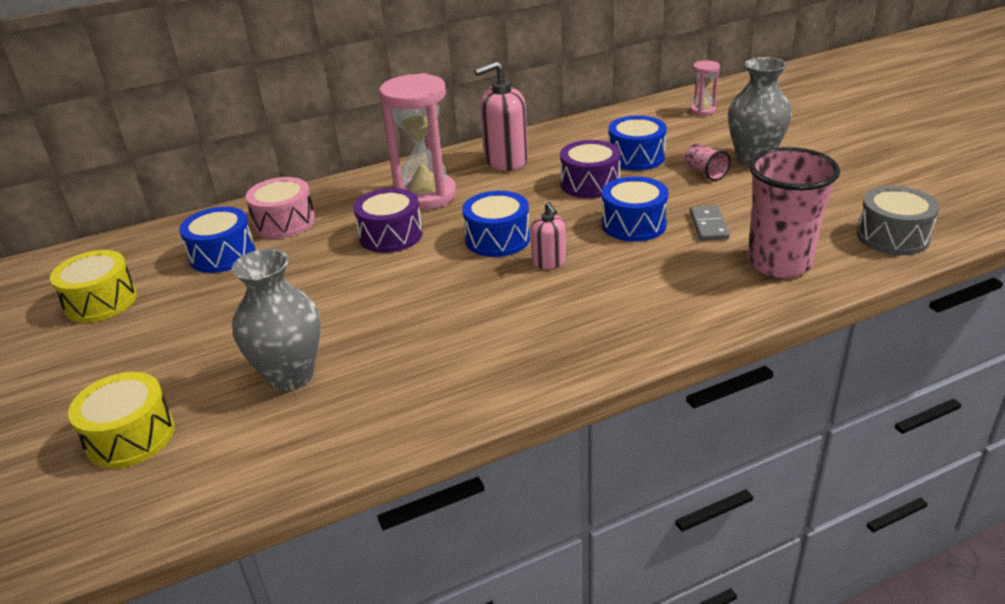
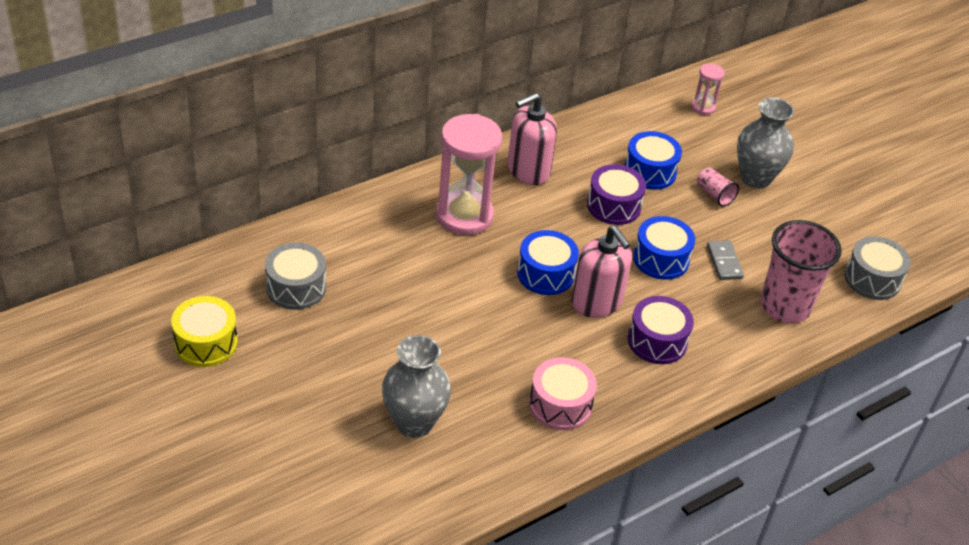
camera: 15 degrees left, 10 degrees up
(130, 437) = (306, 482): yellow drum -> none
(222, 255) = (296, 287): blue drum -> grey drum
(284, 222) = (339, 247): pink drum -> pink drum (560, 405)
(391, 235) = (447, 267): purple drum -> purple drum (657, 341)
(549, 262) = (597, 302): pink soap dispenser -> pink soap dispenser, size x1.81

